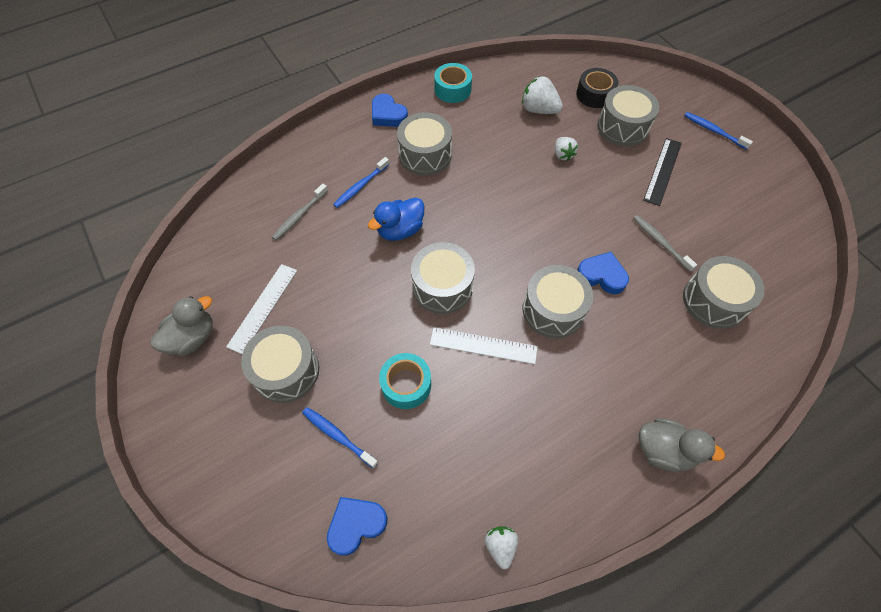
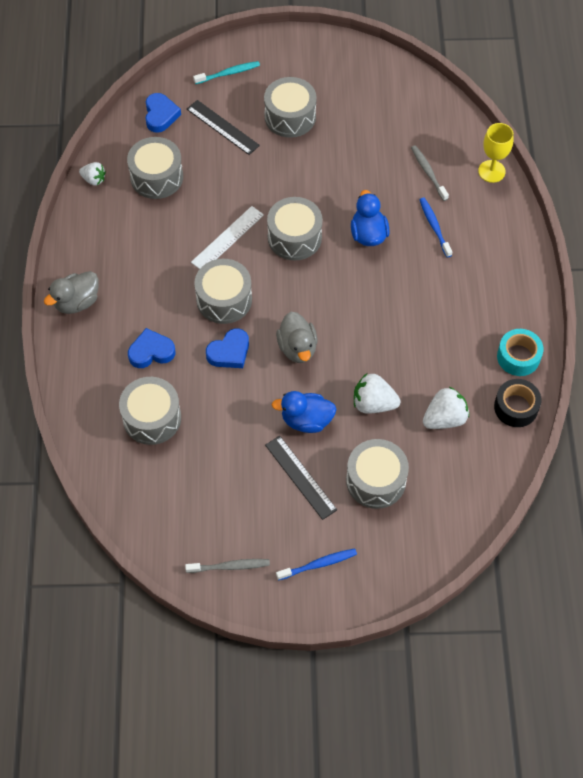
camera: 120 degrees right, 0 degrees up
(192, 338) = (353, 74): grey duck -> grey duck (297, 348)
(247, 479) = (228, 73): none -> turquoise toothbrush
(263, 307) = (352, 120): white ruler -> none
(272, 171) = (491, 171): none -> yellow goblet
(338, 436) = (222, 127): blue toothbrush -> black ruler
(388, 115) = (513, 285): blue heart -> blue heart (151, 352)
(406, 384) = (231, 179): turquoise tape -> none
(425, 155) = (442, 291): grey drum -> grey drum (156, 177)
(563, 154) = (373, 403): white strawberry -> white strawberry, size x1.60
(594, 94) = (435, 485): black tape -> black tape (516, 407)
(614, 189) = (306, 420): none -> blue duck
(660, 242) = (229, 418): grey toothbrush -> grey toothbrush (230, 566)

